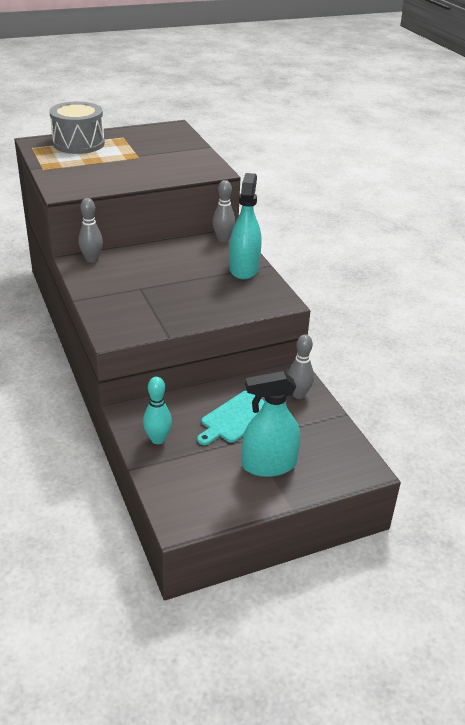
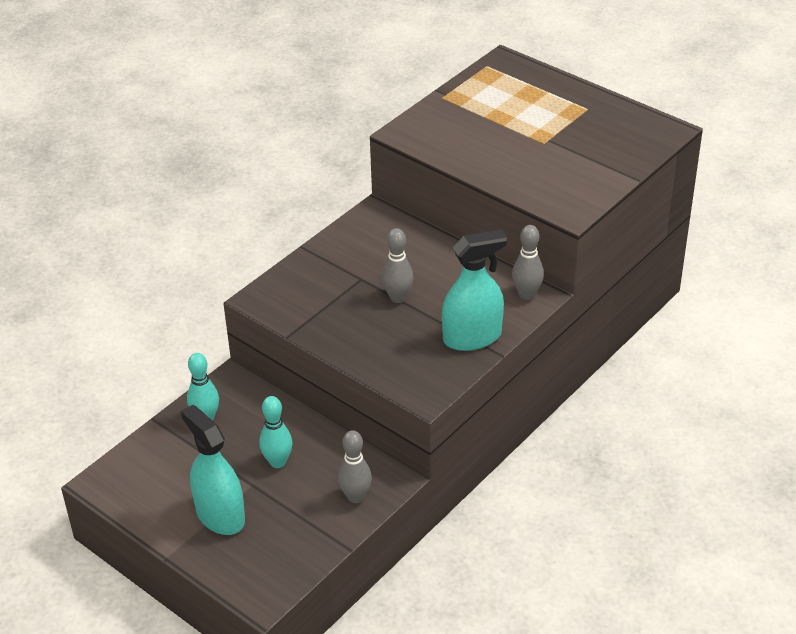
camera: 65 degrees right, 5 degrees up
(78, 143) = (533, 88): grey drum -> none
(92, 259) = (388, 221): grey bowling pin -> grey bowling pin (398, 298)
(236, 418) = (278, 462): turquoise cutting board -> turquoise bowling pin

